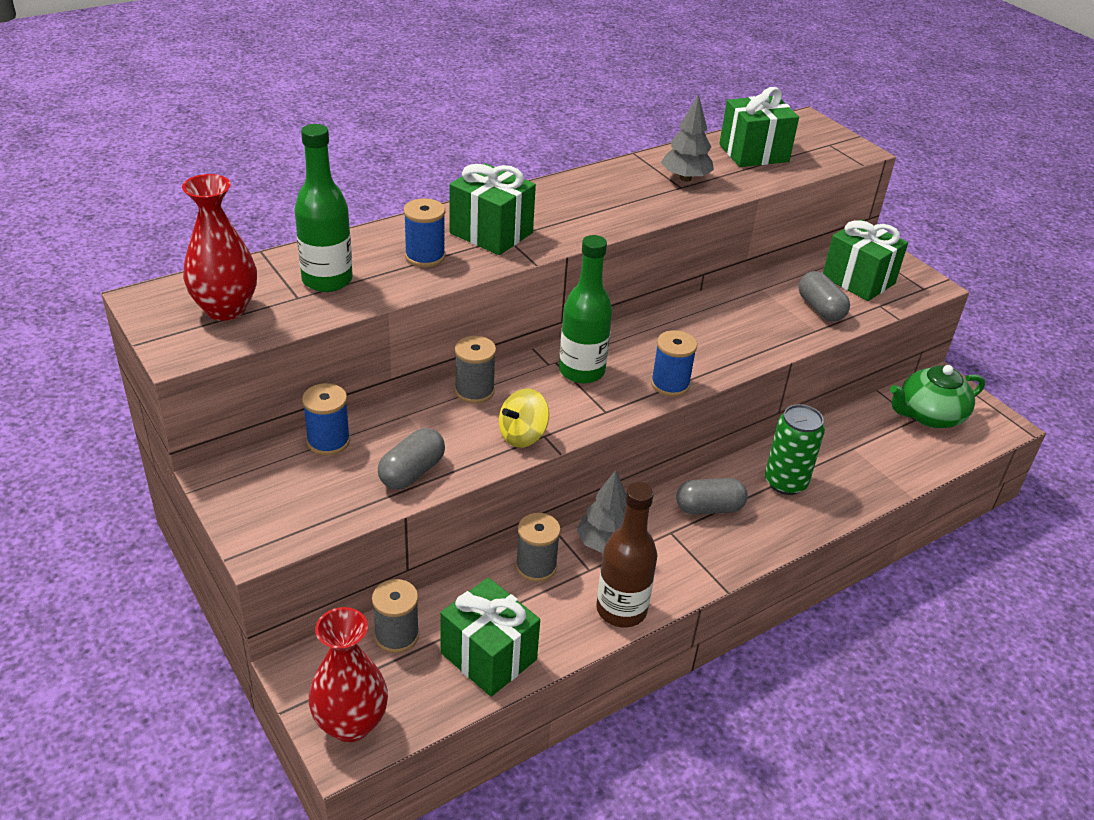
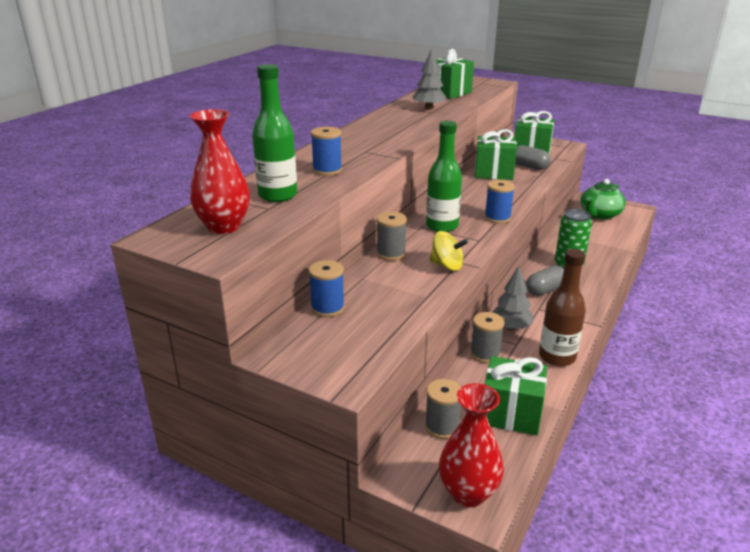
camera: 25 degrees left, 10 degrees down
(412, 472) = (402, 306): grey capsule -> none
(491, 233) = (353, 151): green gift -> green gift (493, 173)
(522, 435) = (447, 266): yellow spinning top -> yellow spinning top turned 90 degrees counterclockwise

